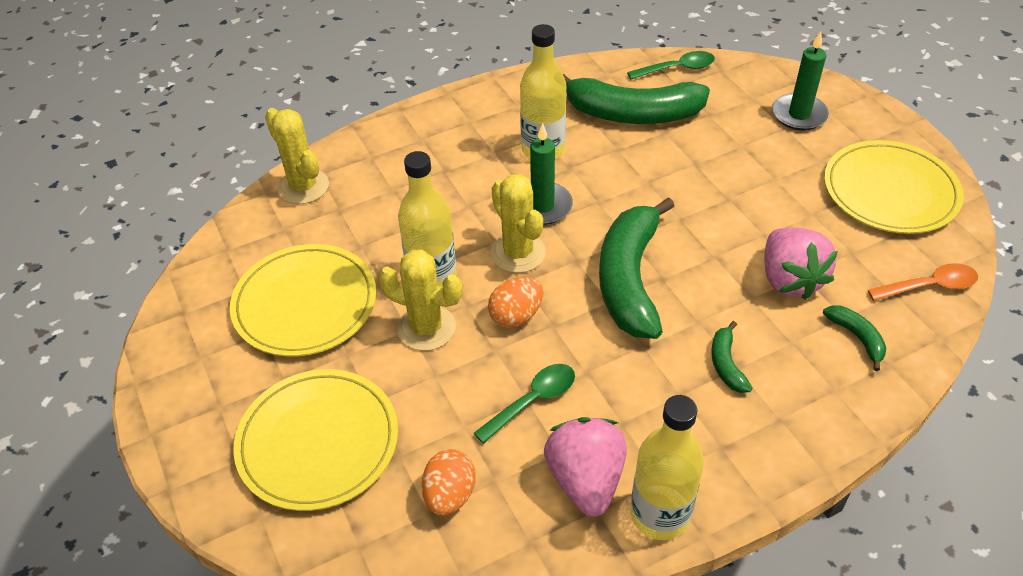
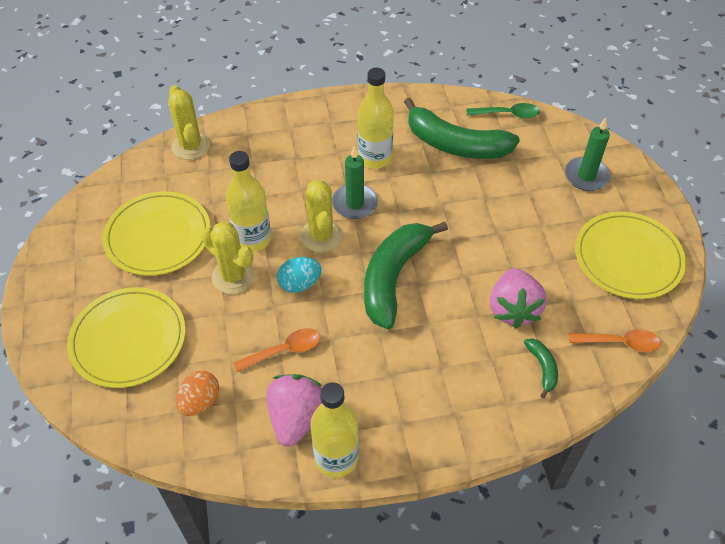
camera: 15 degrees right, 5 degrees up
(516, 316) = (299, 284): orange egg -> turquoise egg
(533, 401) = (284, 350): green spoon -> orange spoon
(726, 364) = (434, 361): green banana -> none

